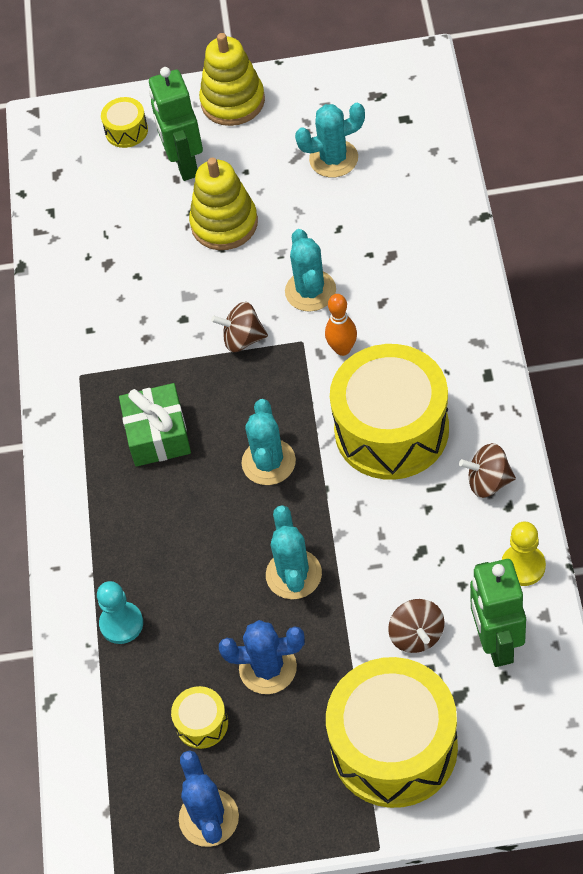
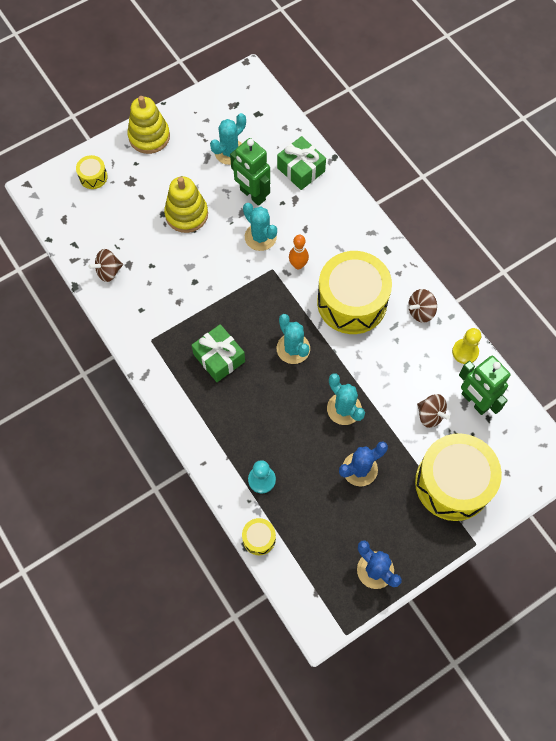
camera: 35 degrees left, 10 degrees up
(184, 164) = (141, 186): green robot -> green robot (252, 195)
(202, 723) = (341, 517): yellow drum -> yellow drum (259, 538)
(242, 339) = (237, 281): brown spinning top -> brown spinning top (108, 271)
(423, 217) = (301, 169): none -> green gift

